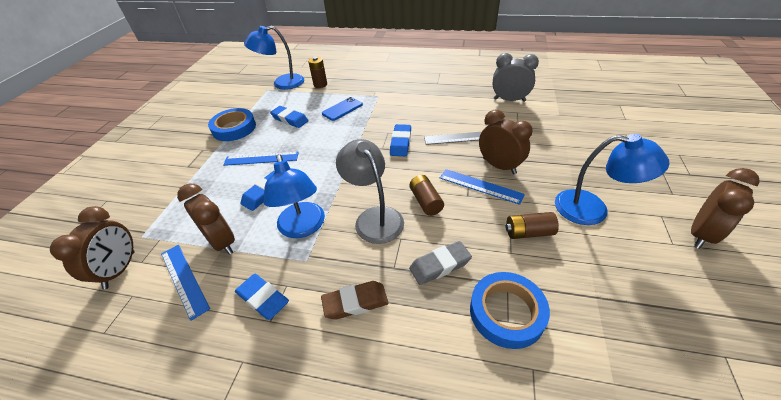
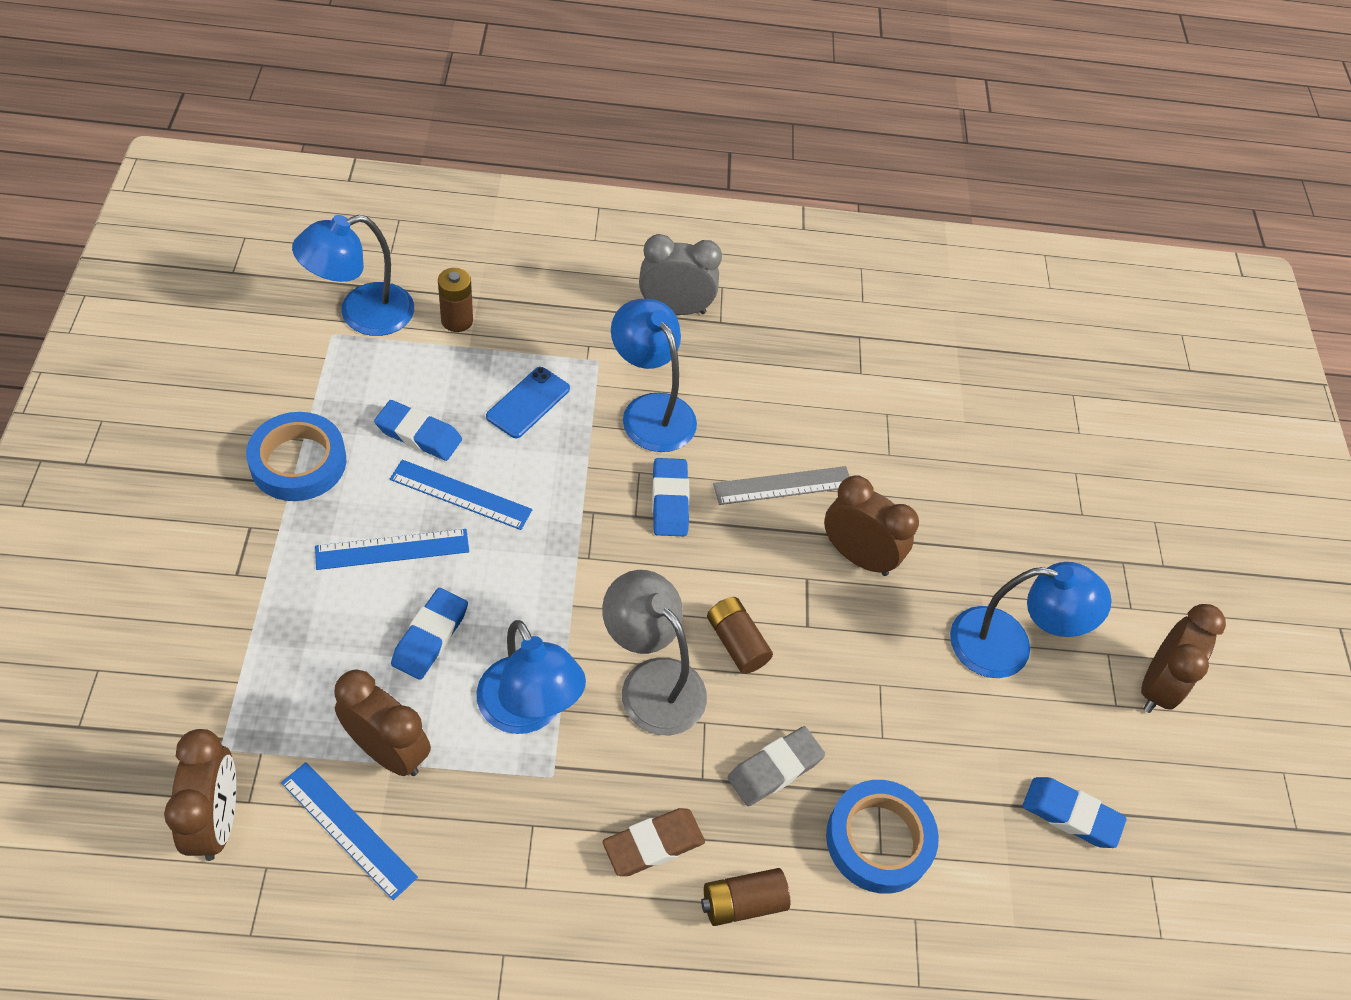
camera: 20 degrees left, 10 degrees up
(262, 298) = (500, 851): blue eraser -> blue eraser (1071, 815)
(398, 111) = (651, 410): none -> blue lamp
(480, 186) = (828, 604): blue ruler -> blue ruler (460, 495)
(509, 100) = (871, 378): grey clock -> grey clock (675, 309)
(528, 232) = (909, 698): brown battery -> brown battery (742, 903)

